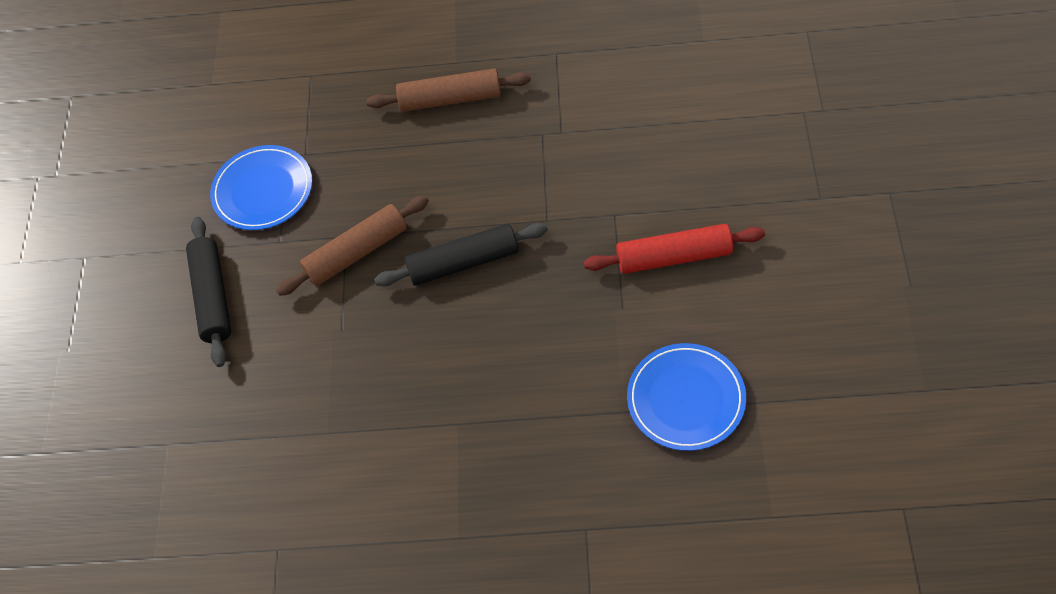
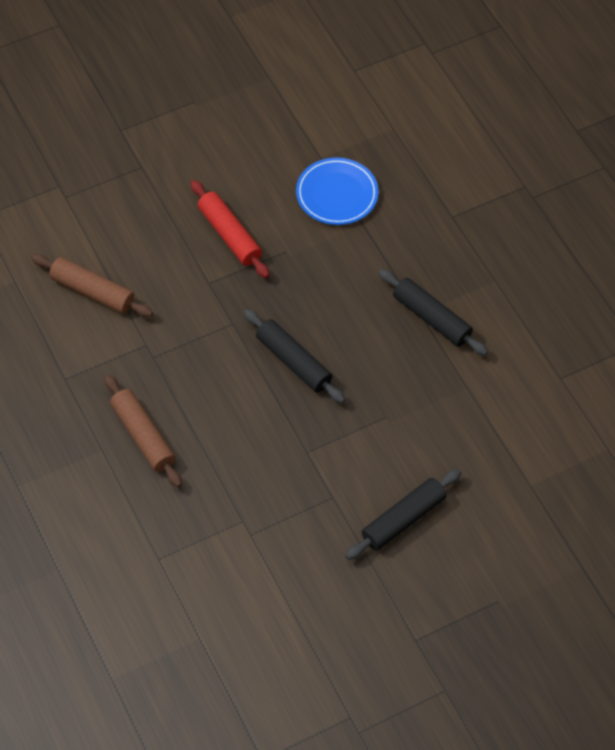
camera: 125 degrees left, 0 degrees up
(263, 190) = (292, 534): blue plate -> none
(356, 252) = (318, 437): brown rolling pin -> brown rolling pin (92, 292)
(443, 434) = (432, 318): none -> black rolling pin

